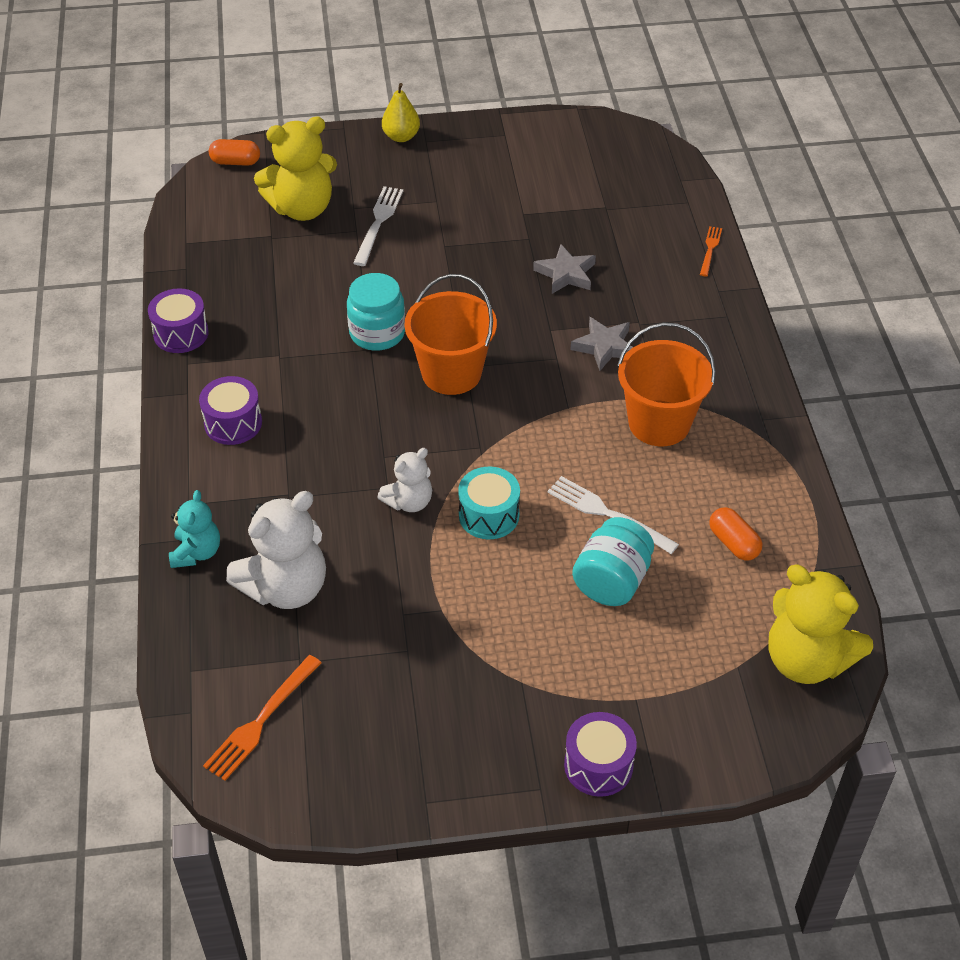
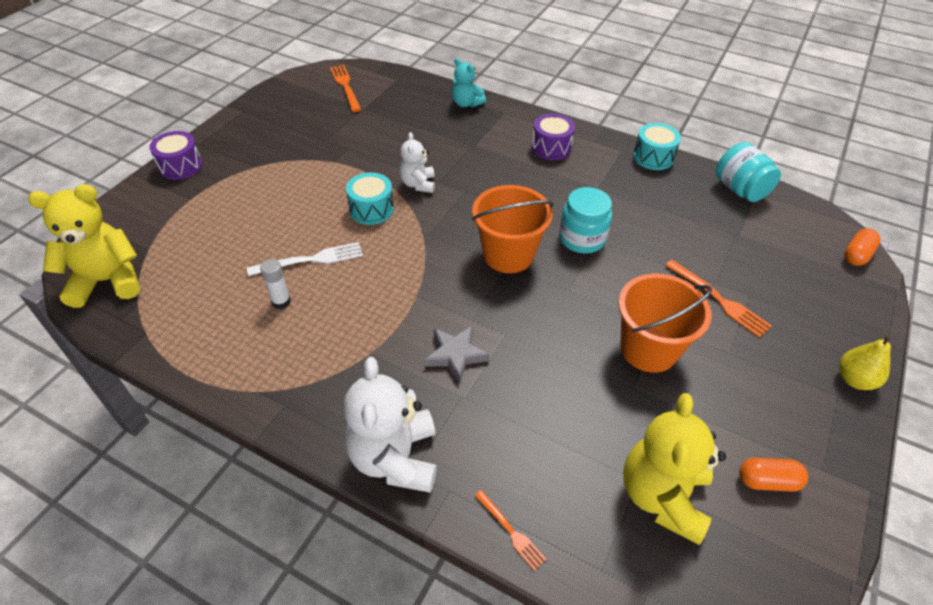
camera: 125 degrees right, 0 degrees up
(181, 333) = (653, 157): purple drum -> turquoise drum
(286, 588) = (410, 120): white teddy bear -> white teddy bear (395, 458)
(302, 208) = (766, 265): yellow teddy bear -> yellow teddy bear (662, 496)
(378, 222) = (720, 300): white fork -> orange fork
(566, 274) = (564, 385): grey star -> none
(612, 581) = (265, 232): turquoise jar -> turquoise jar (740, 189)
(659, 423) = (350, 336): orange bucket -> orange bucket (648, 349)
(677, 497) = (281, 302): none -> white glue stick
(733, 543) = (215, 305): orange capsule -> orange capsule (767, 481)

